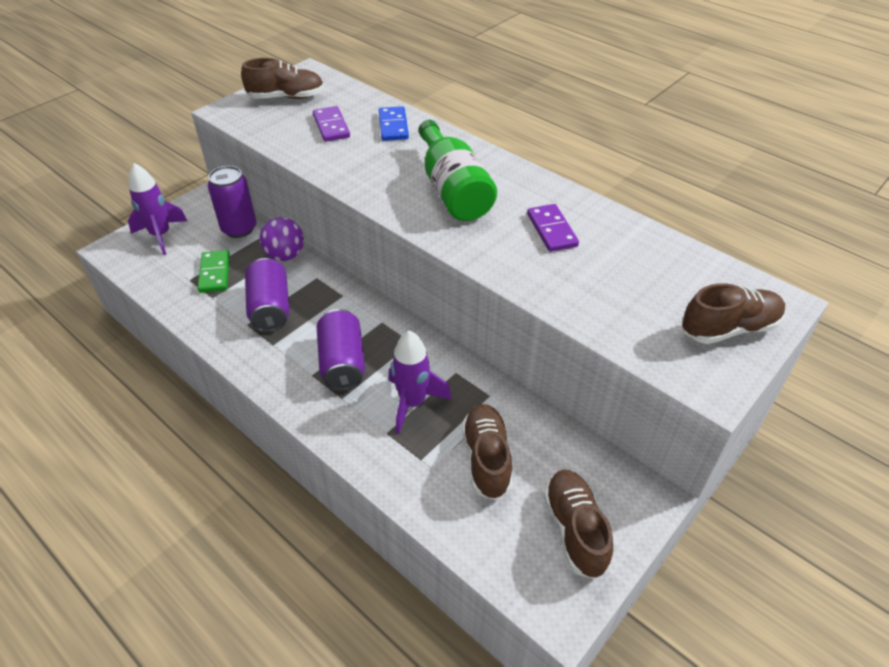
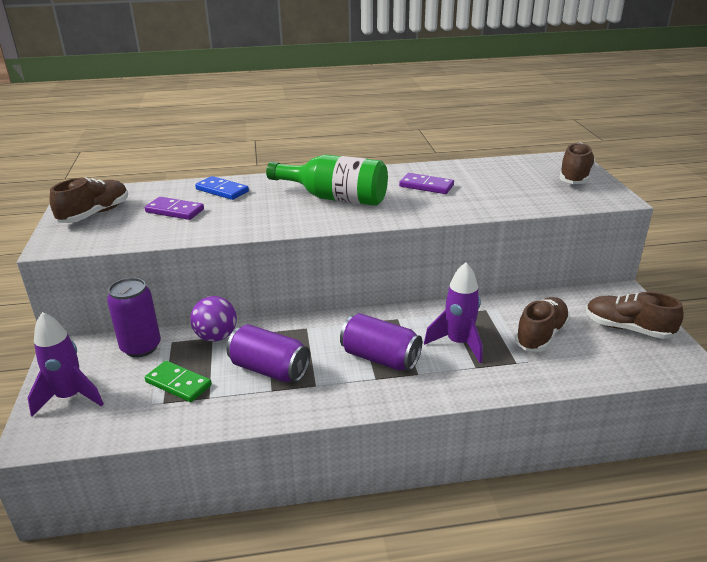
camera: 50 degrees left, 15 degrees down
(486, 459) = (541, 335): brown shoe -> brown shoe turned 90 degrees clockwise

